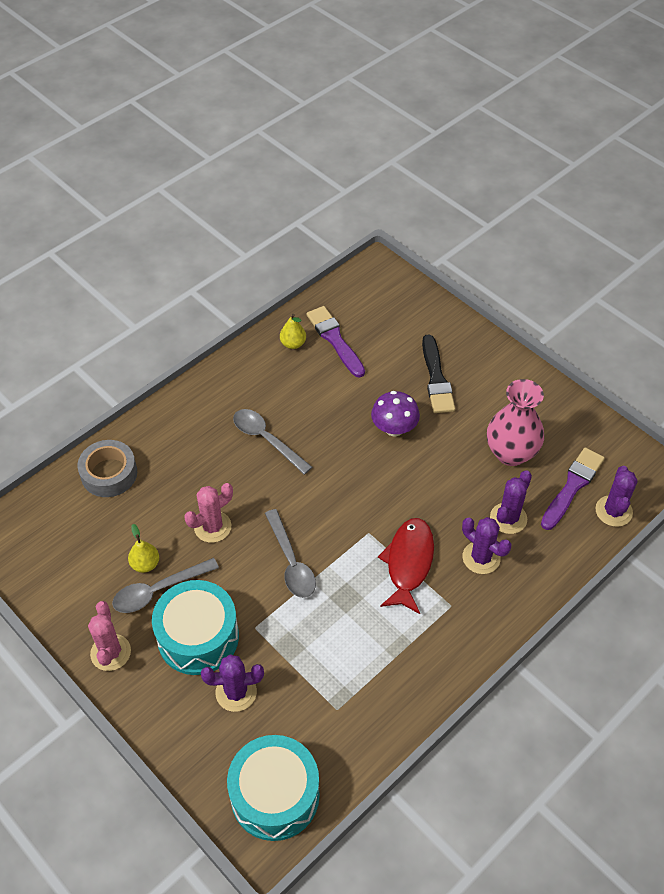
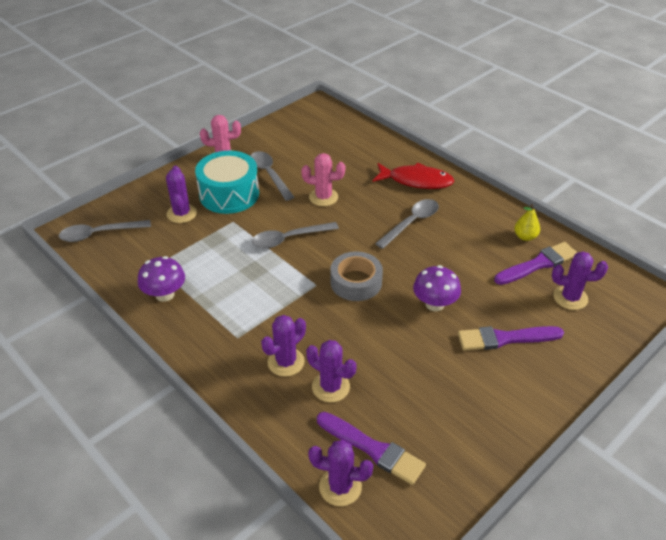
camera: 90 degrees right, 10 degrees down
(109, 473) = (371, 147): grey tape -> grey tape (356, 282)
(145, 564) = (292, 167): yellow pear -> none
(212, 527) = (323, 197): pink cactus -> pink cactus turned 45 degrees counterclockwise
(275, 795) = (99, 234): turquoise drum -> grey spoon
(381, 323) = (570, 298): none -> purple cactus
(389, 690) = (165, 294): none -> purple mushroom
(408, 563) = (283, 310): red fish -> red fish (416, 181)
(436, 378) = (505, 338): black brush -> purple brush
(511, 453) = (413, 396): pink vase -> none

